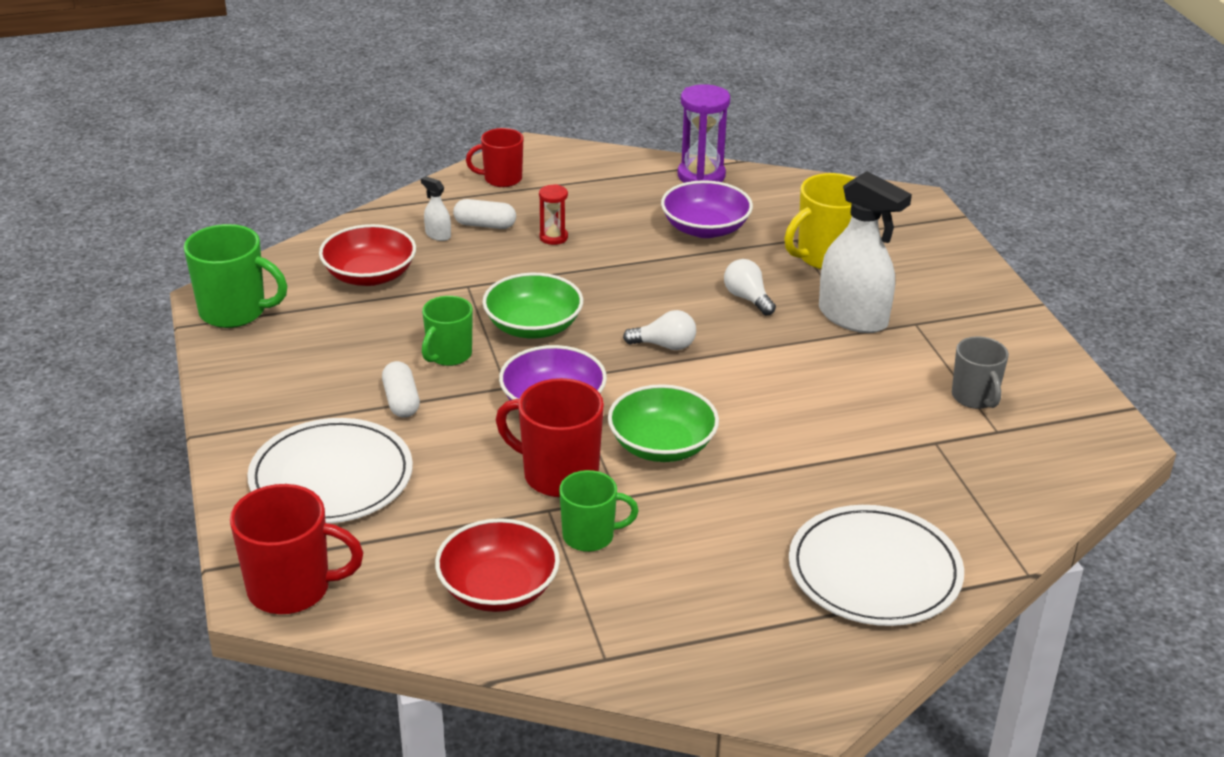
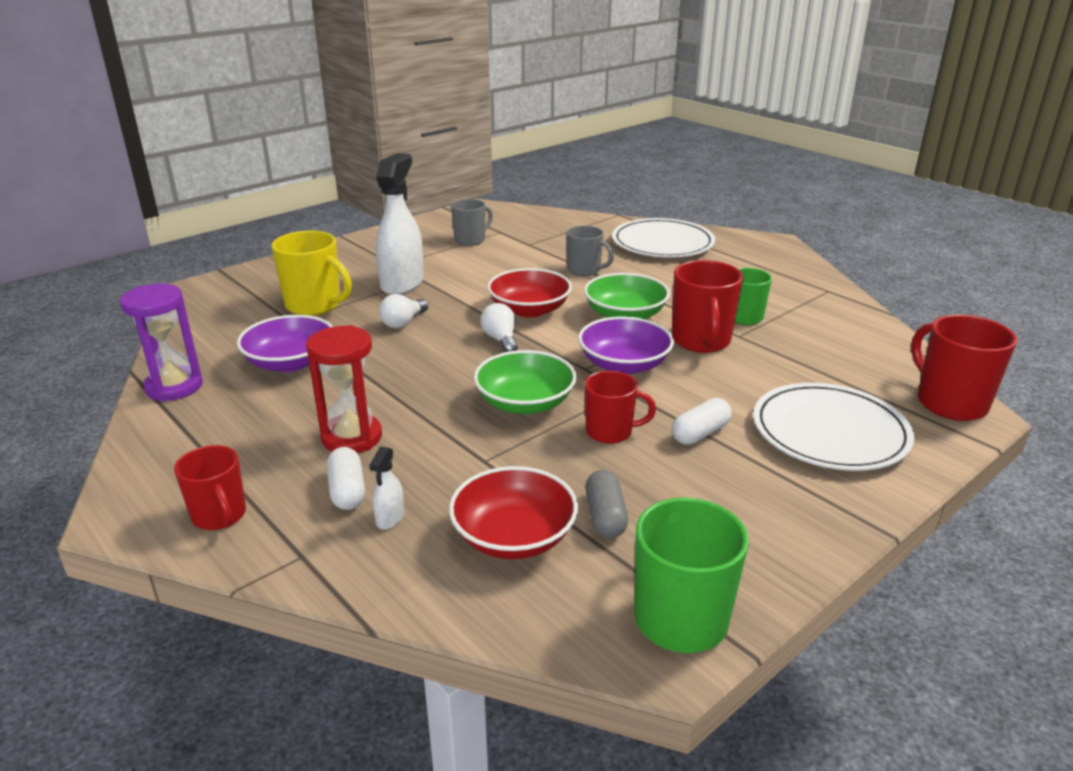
camera: 115 degrees left, 5 degrees down
(350, 317) = (605, 516): none -> grey capsule
(448, 355) = (610, 432): green mug -> red mug
(498, 588) = (829, 332): red bowl -> red bowl (529, 310)
(553, 237) = (352, 437): red hourglass -> red hourglass, size x1.79
(812, 460) = (585, 270): none -> grey mug

